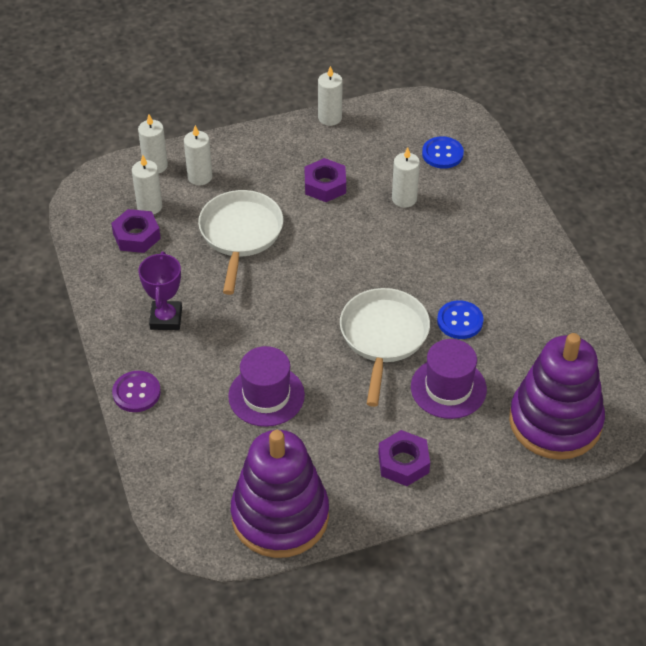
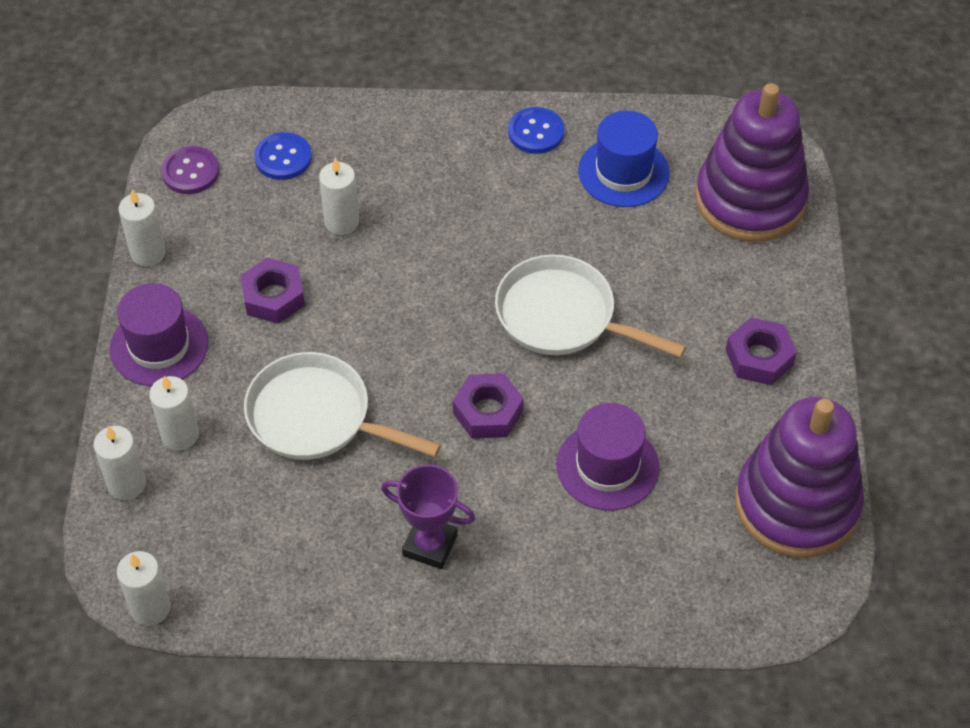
camera: 70 degrees left, 5 degrees up
(136, 236) = (257, 543): purple nut -> purple nut (488, 412)
(136, 393) = (546, 613): purple button -> purple button (190, 172)
(149, 206) = (206, 512): white candle -> white candle (150, 608)
(448, 388) = (666, 279): purple hat -> purple hat (159, 346)
(460, 321) = (569, 234): blue button -> blue button (536, 132)
(537, 337) = (623, 172): none -> blue hat

